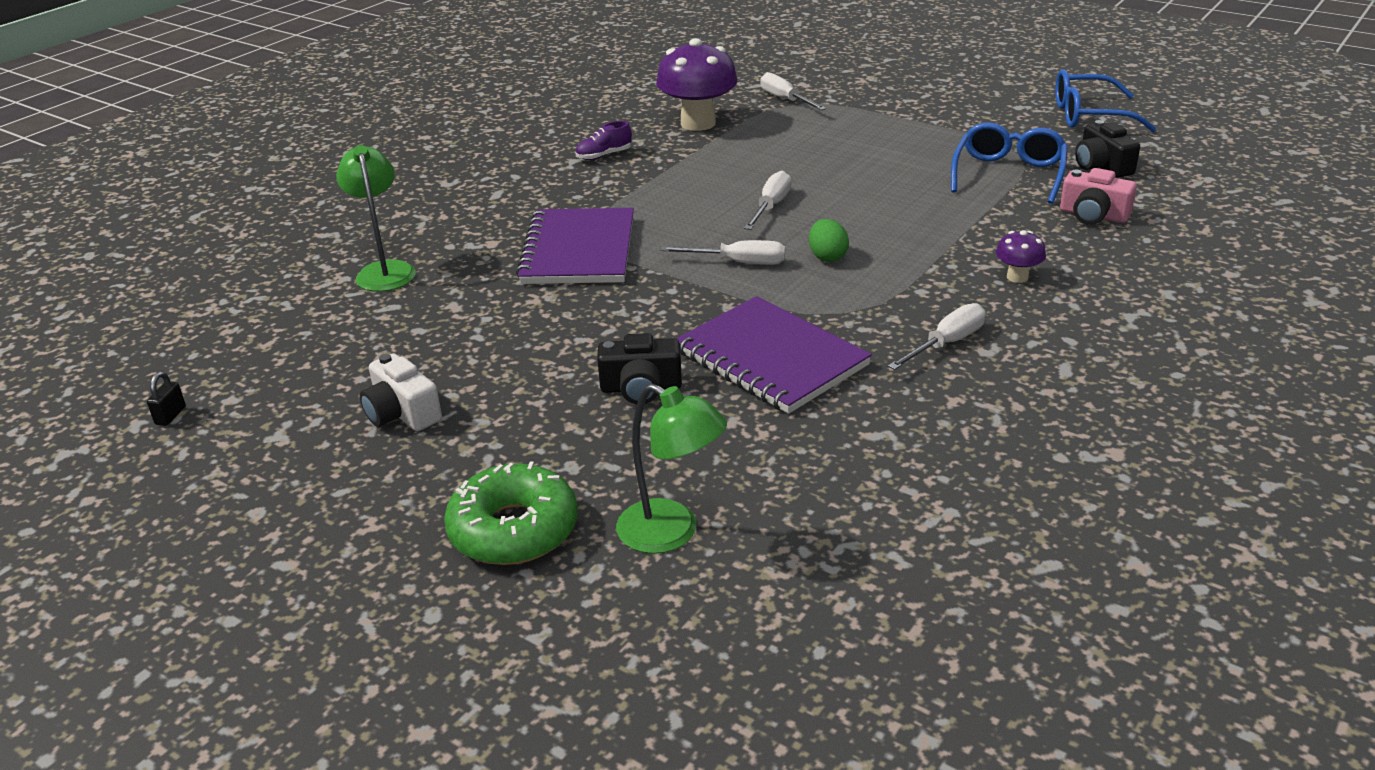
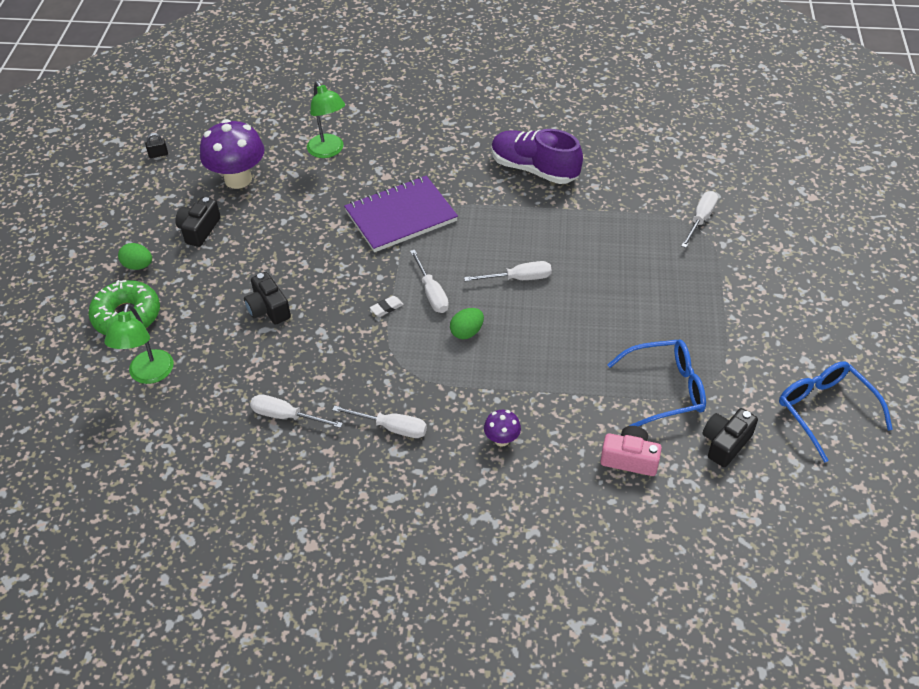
camera: 60 degrees right, 15 degrees up
(385, 270) = (329, 151): green lamp -> green lamp turned 105 degrees clockwise
(402, 413) = (199, 230): white camera -> black camera
(409, 492) = (138, 266): none -> green egg
(604, 155) = (534, 169): purple shoe -> purple shoe, size x2.15
(698, 123) = (620, 191): purple mushroom -> purple mushroom (238, 179)
(733, 298) = (386, 308): none -> white eraser
(771, 358) = (328, 351): purple notebook -> none
(865, 420) = (286, 416): none -> white screwdriver
(1093, 215) = (630, 459): pink camera -> pink camera turned 105 degrees clockwise

